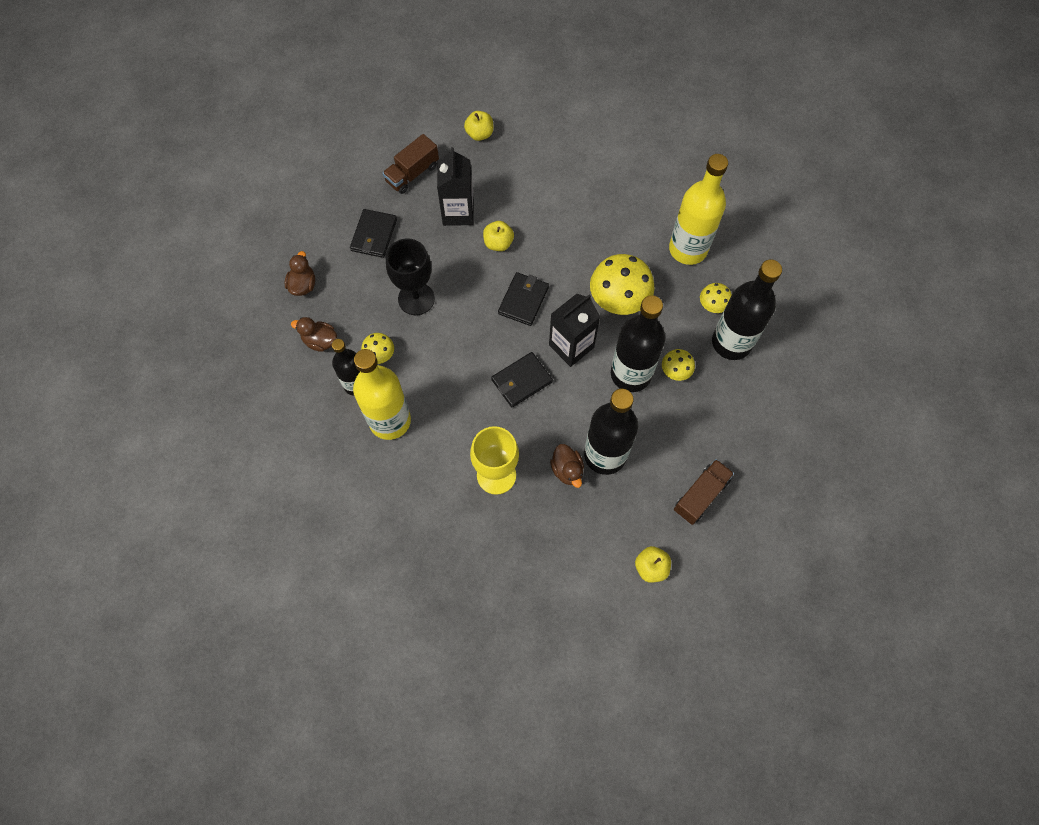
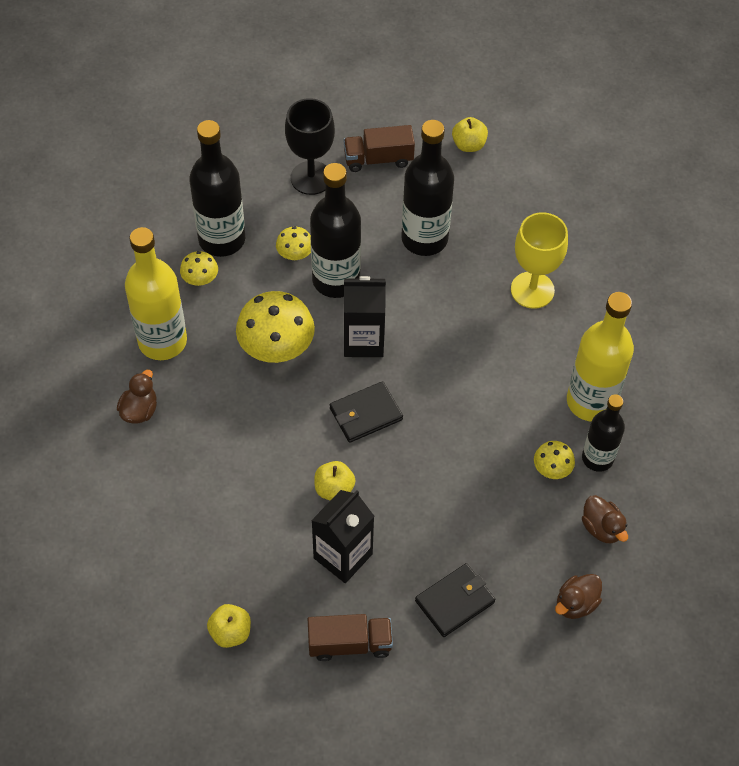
camera: 140 degrees left, 10 degrees down
(416, 299) = (469, 496): black goblet -> black goblet (311, 178)
(521, 381) = (438, 346): black wallet -> none
(567, 470) = (467, 251): brown duck -> brown duck (139, 410)

